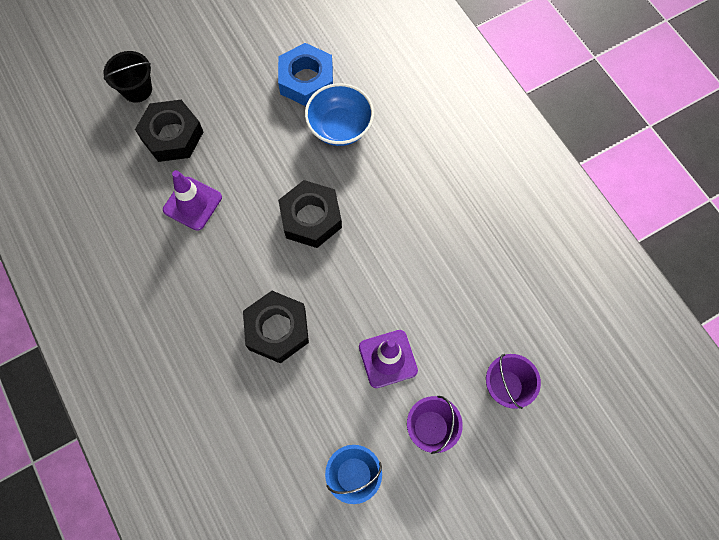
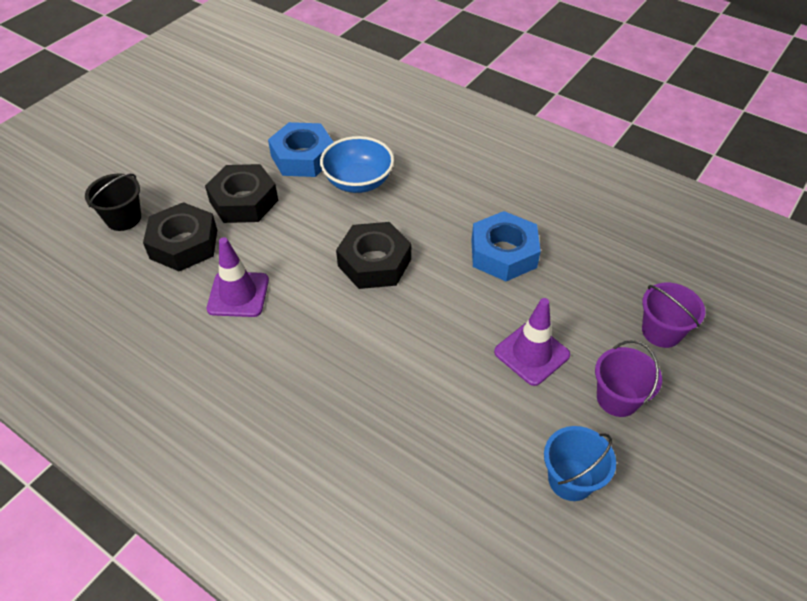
camera: 25 degrees left, 20 degrees down
(277, 329) = (398, 373): black nut -> black nut (244, 201)
(421, 254) = (503, 253): none -> blue nut

